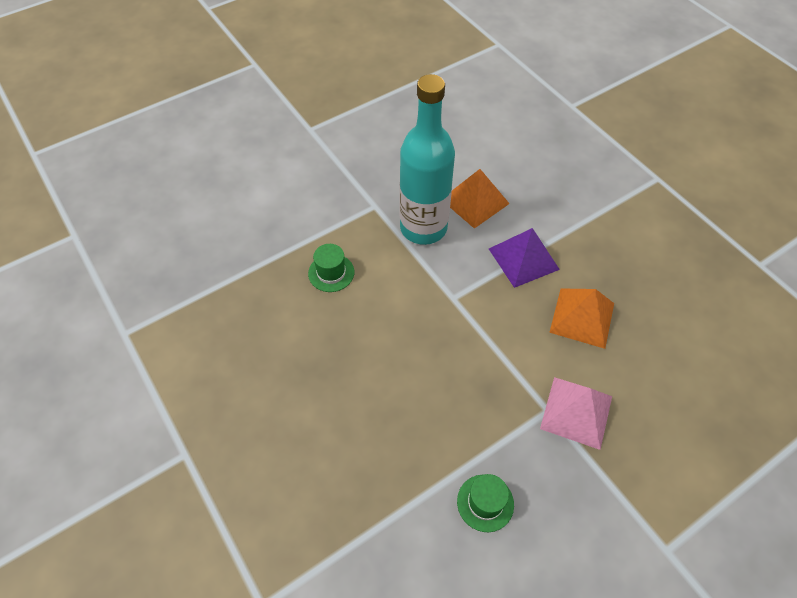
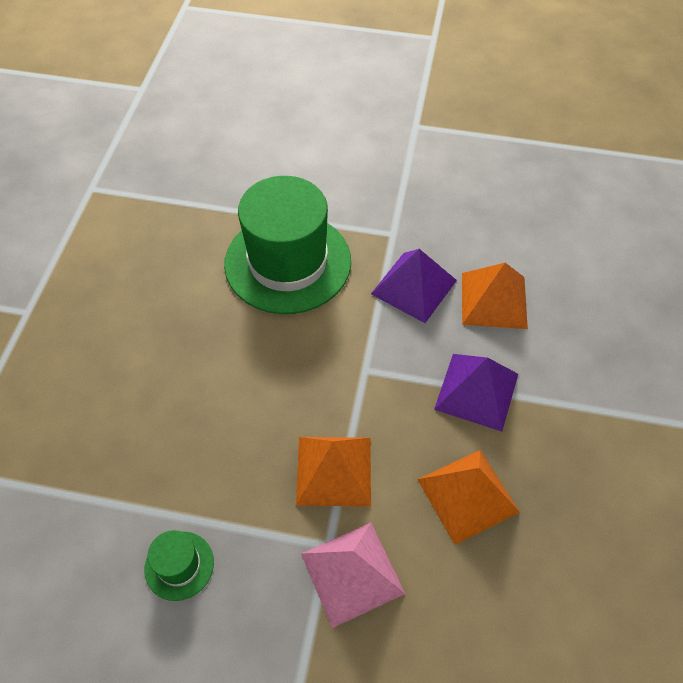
camera: 45 degrees right, 0 degrees up
(331, 273) = (288, 262): green hat -> green hat, size x2.34
(423, 228) = (413, 286): turquoise bottle -> purple pyramid
(503, 368) = (333, 470): none -> orange pyramid

